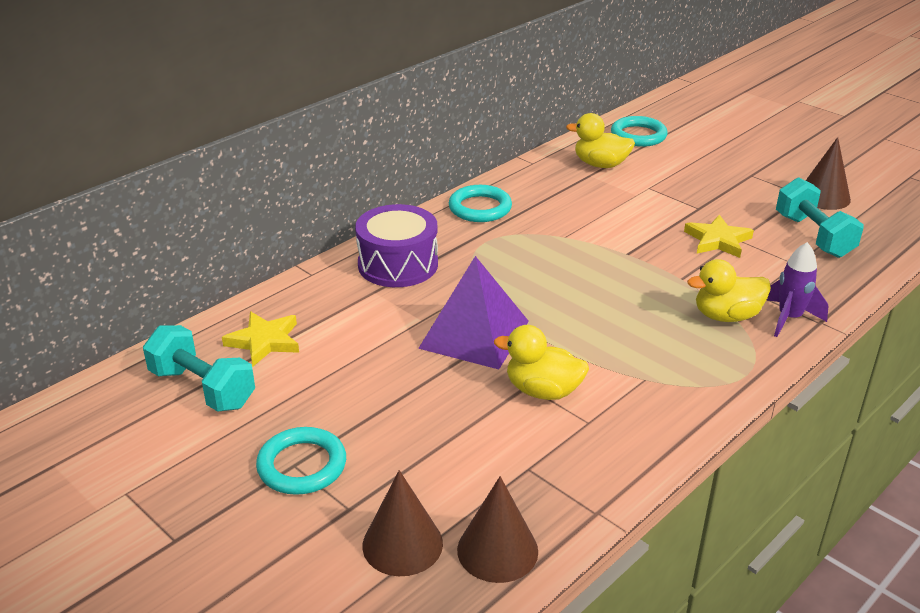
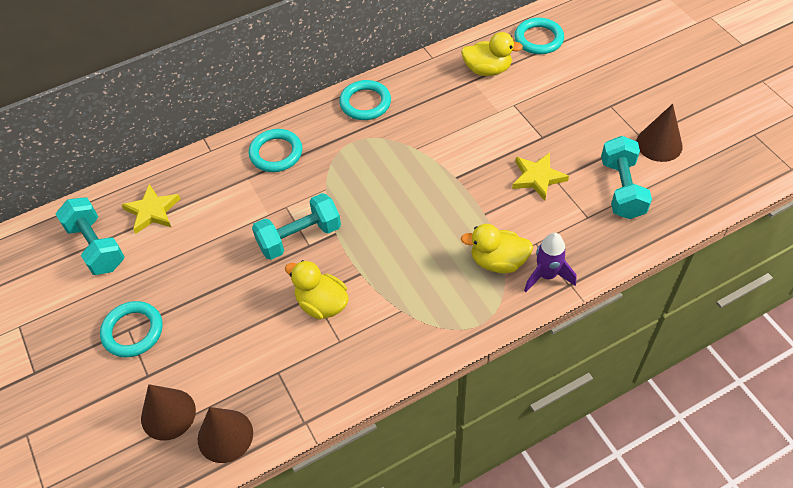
camera: 20 degrees right, 20 degrees up
(398, 264) = (276, 153): purple drum -> turquoise ring
(474, 334) = (299, 237): purple pyramid -> turquoise dumbbell
(600, 165) = (487, 70): yellow duck -> yellow duck turned 150 degrees clockwise

